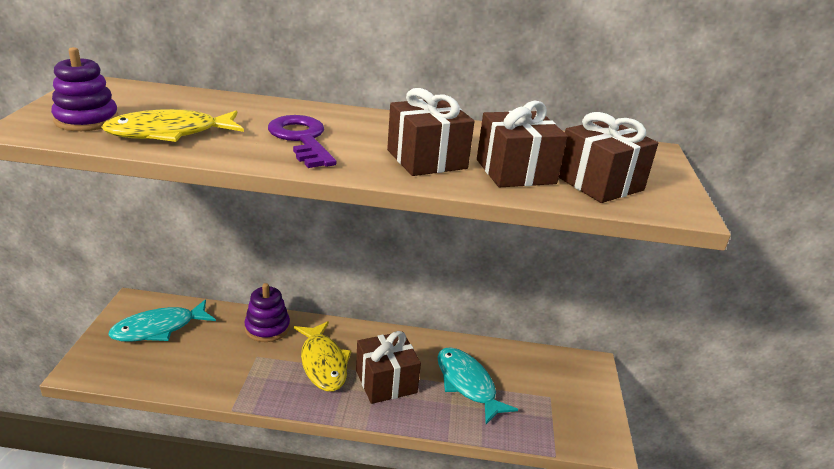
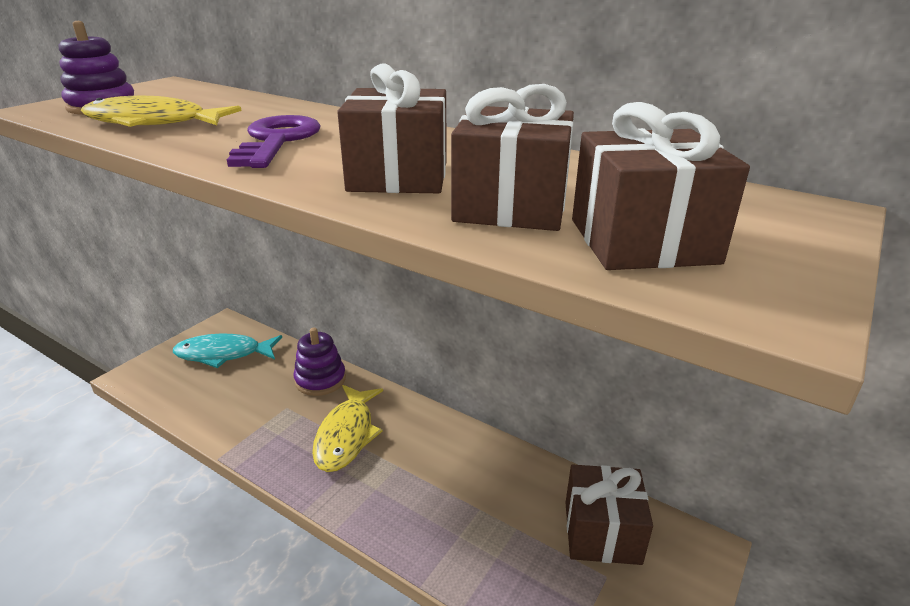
camera: 30 degrees right, 0 degrees up
(386, 381) = (399, 480): brown gift -> brown gift (602, 532)
(467, 384) = (498, 517): turquoise fish -> none

